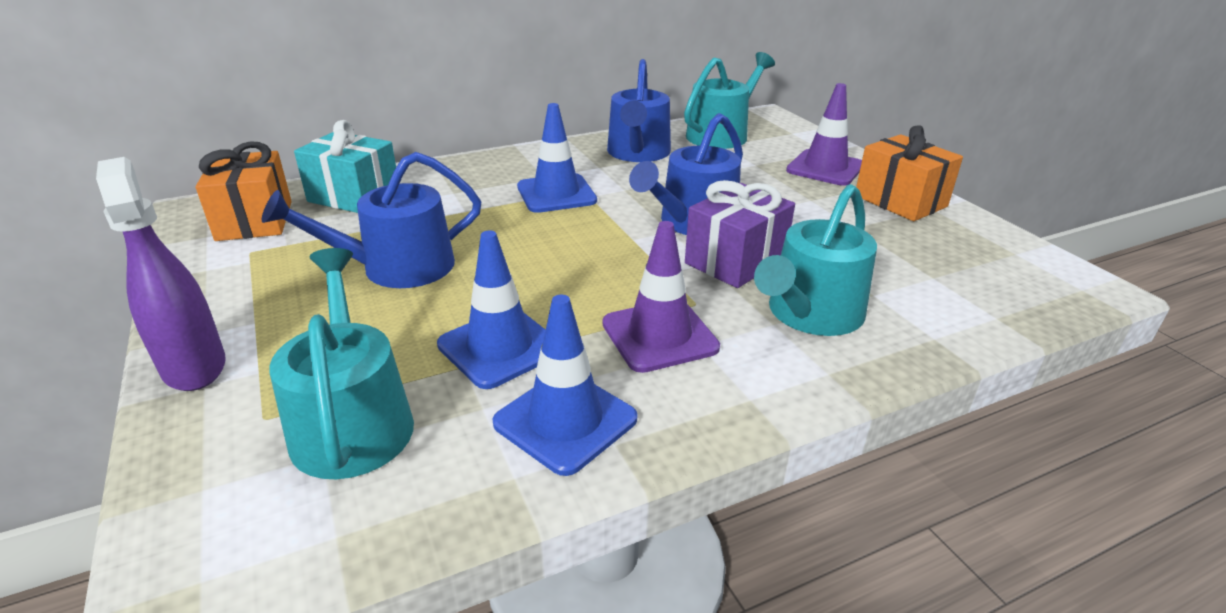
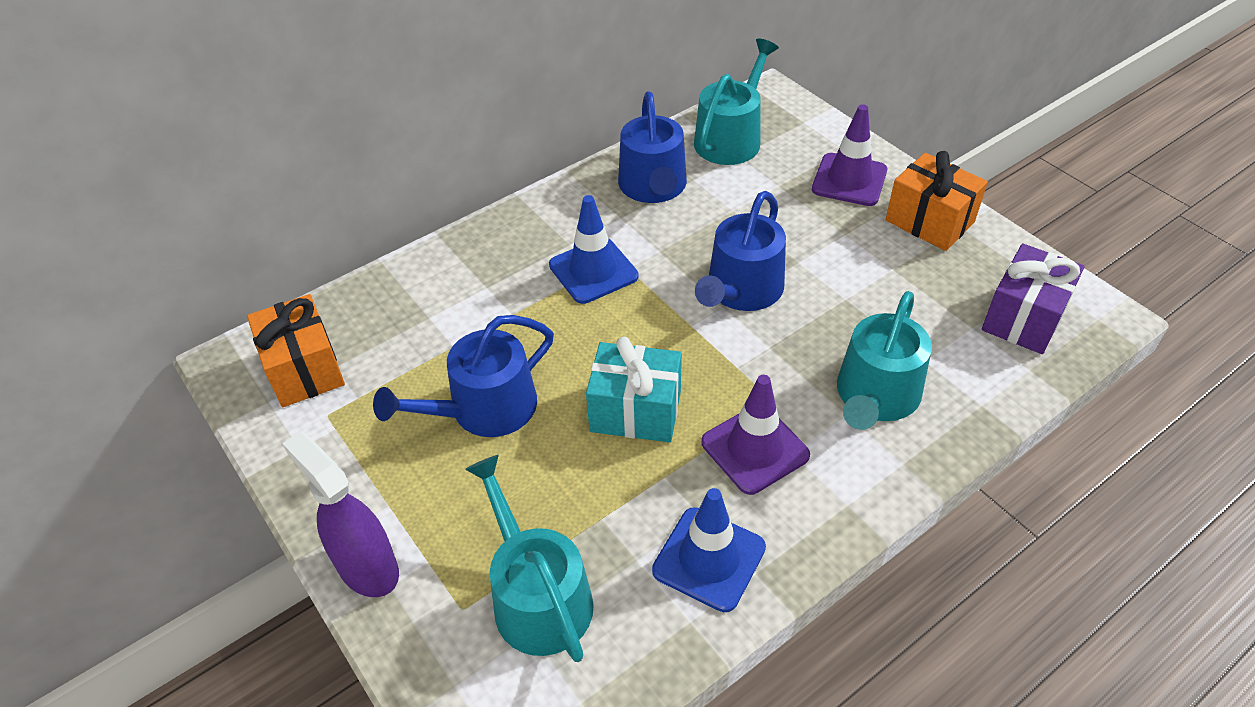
camera: 10 degrees left, 15 degrees up
(354, 196) = (387, 313): turquoise gift -> turquoise gift (635, 411)
(500, 347) = (623, 491): blue traffic cone -> none
(735, 261) = (795, 339): purple gift -> purple gift (1023, 318)

